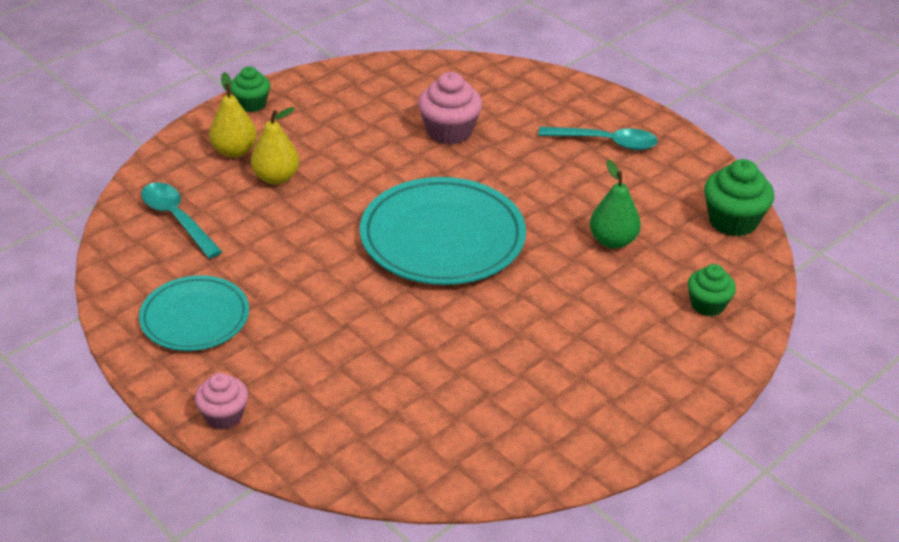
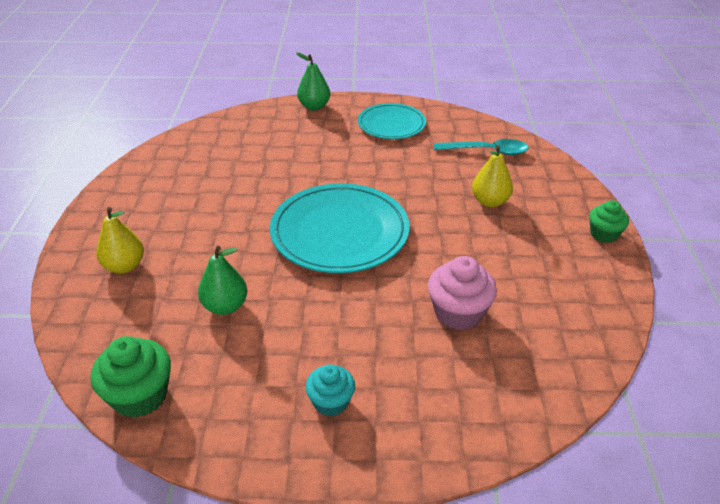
camera: 135 degrees right, 0 degrees up
(224, 415) = (314, 106): pink cupcake -> green pear
(234, 151) = (542, 200): yellow pear -> yellow pear (124, 266)
(605, 142) = (331, 402): turquoise spoon -> turquoise cupcake
(707, 305) = (110, 303): green cupcake -> none

